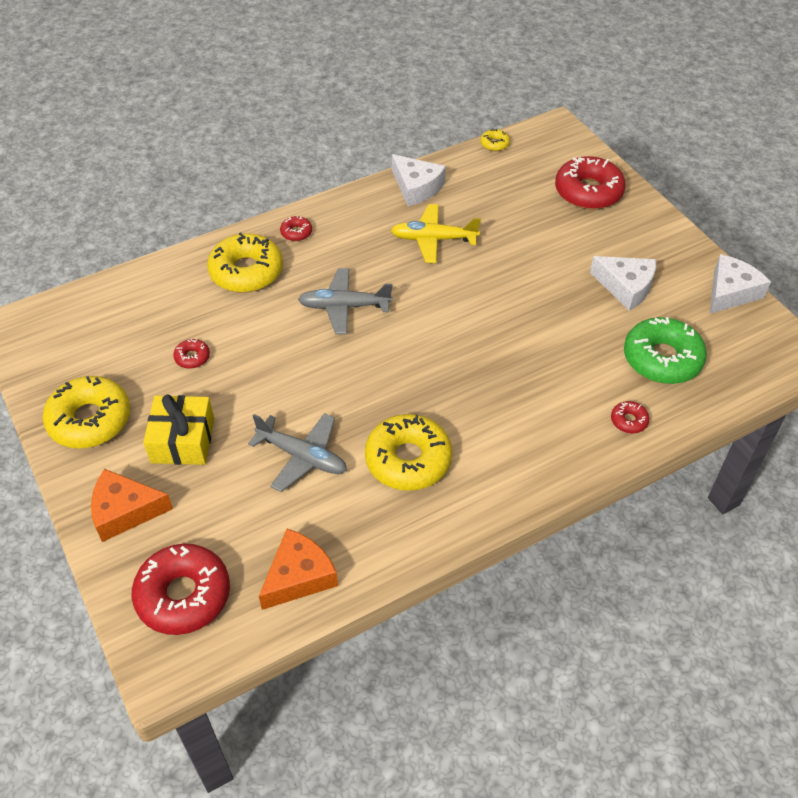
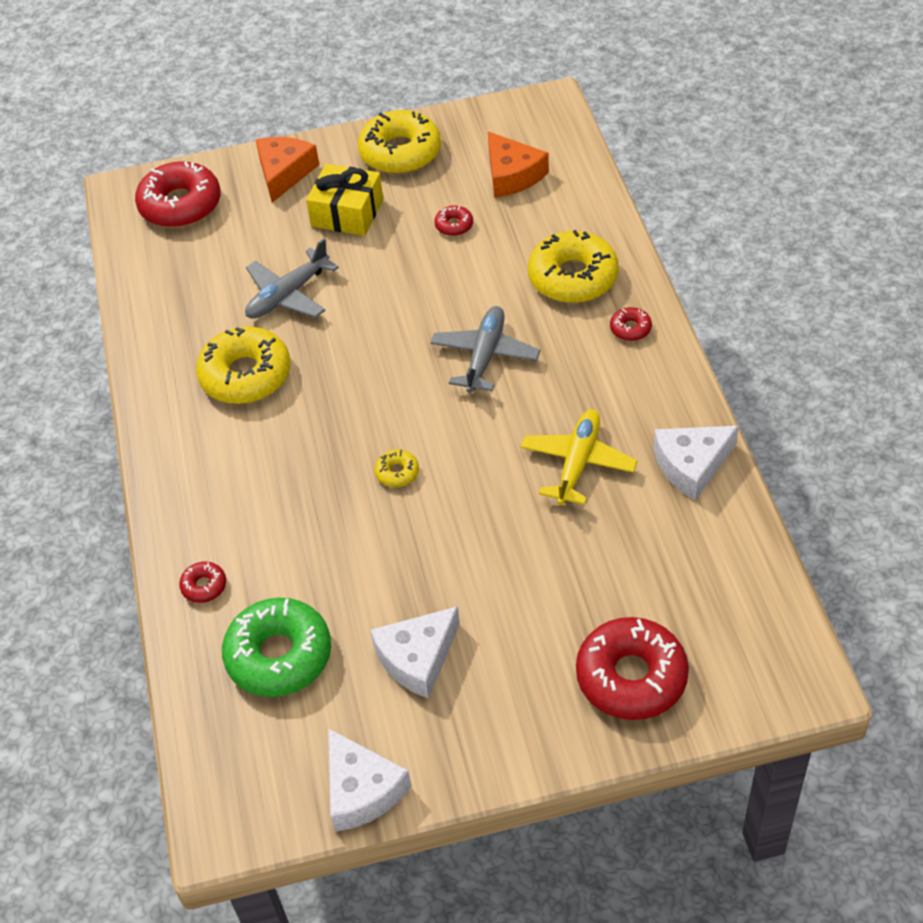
camera: 110 degrees right, 0 degrees up
(299, 576) = (159, 278): orange cheese -> orange cheese (512, 175)
(494, 144) = (776, 583): yellow donut -> yellow donut (397, 472)

